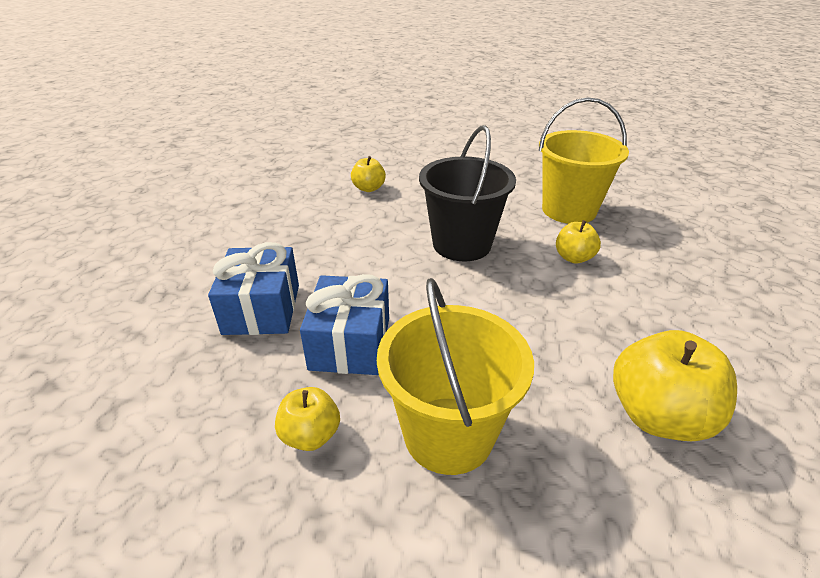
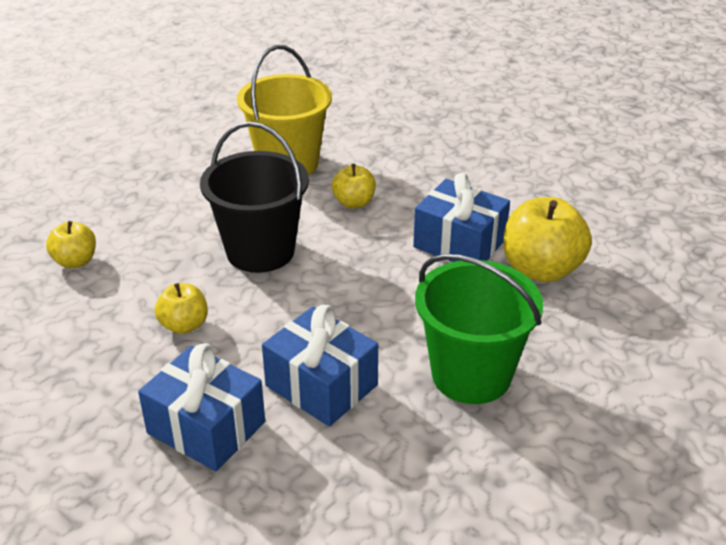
camera: 55 degrees left, 0 degrees up
(310, 435) = (405, 452): yellow apple -> yellow apple (184, 325)
(448, 434) = (471, 375): yellow bucket -> green bucket
(611, 338) = (459, 243): none -> blue gift

